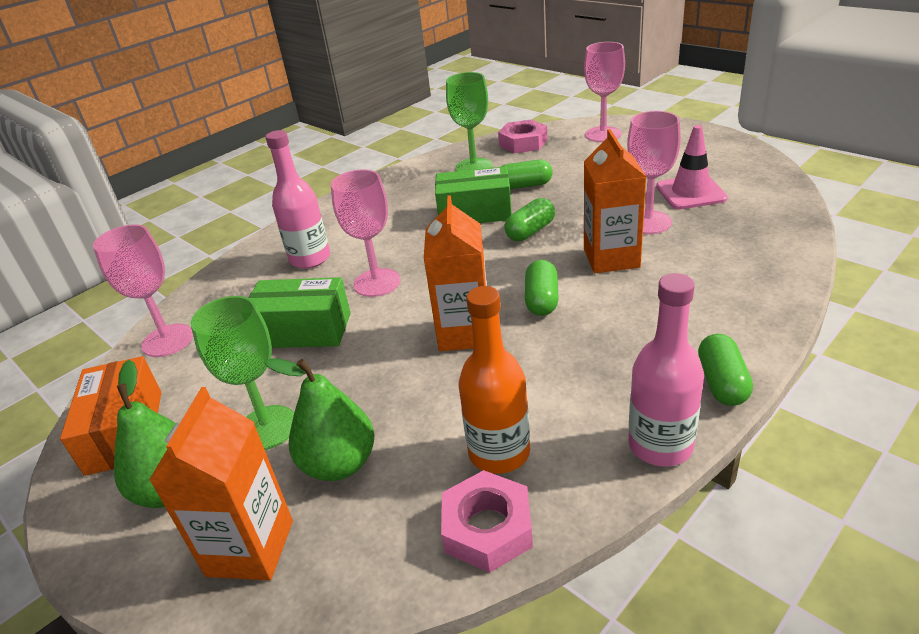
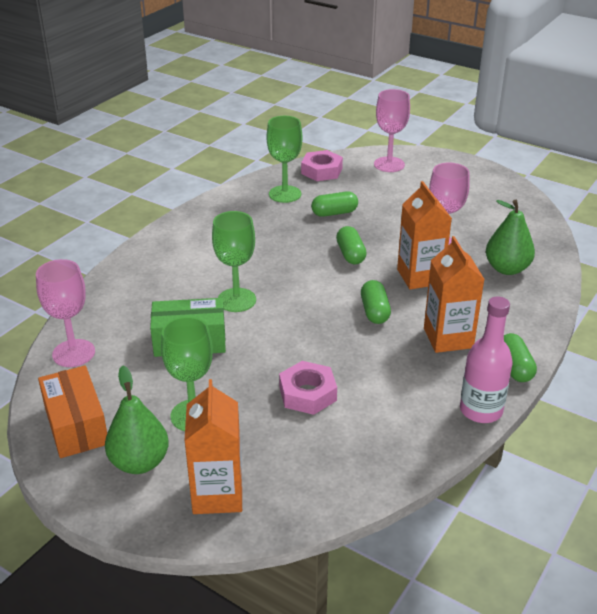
camera: 15 degrees left, 0 degrees up
(310, 259) = (169, 280): pink bottle -> none
(339, 464) = (260, 437): green pear -> green pear (507, 269)
(377, 283) = (236, 300): pink goblet -> green goblet
(464, 333) = (322, 339): orange carton -> orange carton (448, 338)
(475, 212) = (299, 237): green box -> none
(487, 528) = (379, 469): pink nut -> pink nut (307, 393)
(499, 453) = (373, 422): orange bottle -> none
(530, 231) = (350, 254): green capsule -> green capsule turned 45 degrees counterclockwise
(690, 193) = (470, 221): pink traffic cone -> none

